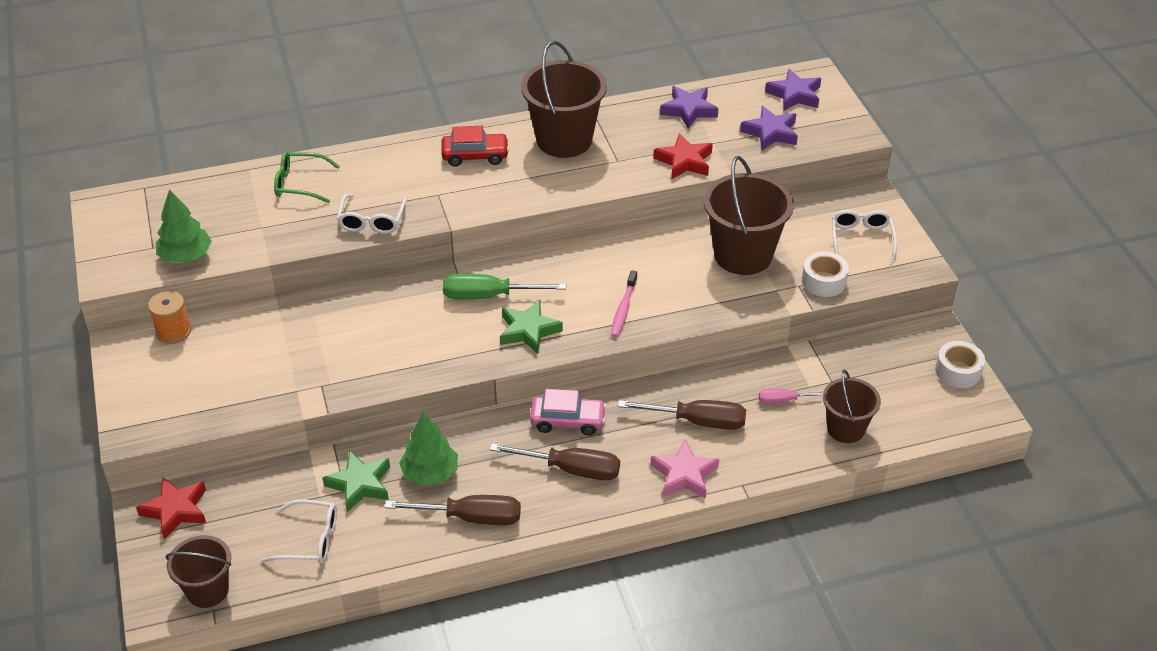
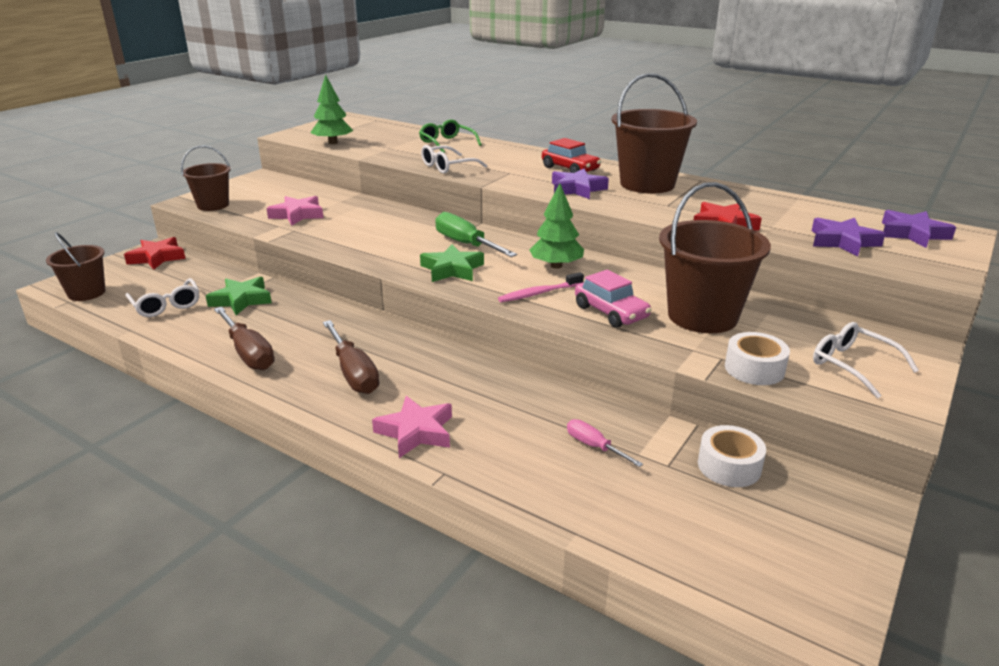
camera: 50 degrees right, 15 degrees down
(173, 331) = (290, 182): orange spool -> none
(282, 366) = (297, 215): none -> pink star
(430, 473) = (281, 319): green tree -> green tree (556, 266)
(568, 421) = (408, 348): pink car -> pink car (611, 312)
(689, 110) = (783, 206): purple star -> purple star (577, 189)
(698, 421) = (495, 410): brown screwdriver -> none
(845, 429) = (616, 507): brown bucket -> brown bucket (213, 205)
(861, 239) = (853, 365): white glasses -> white glasses turned 90 degrees counterclockwise
(958, 371) = (841, 556): white tape -> white tape (729, 466)

